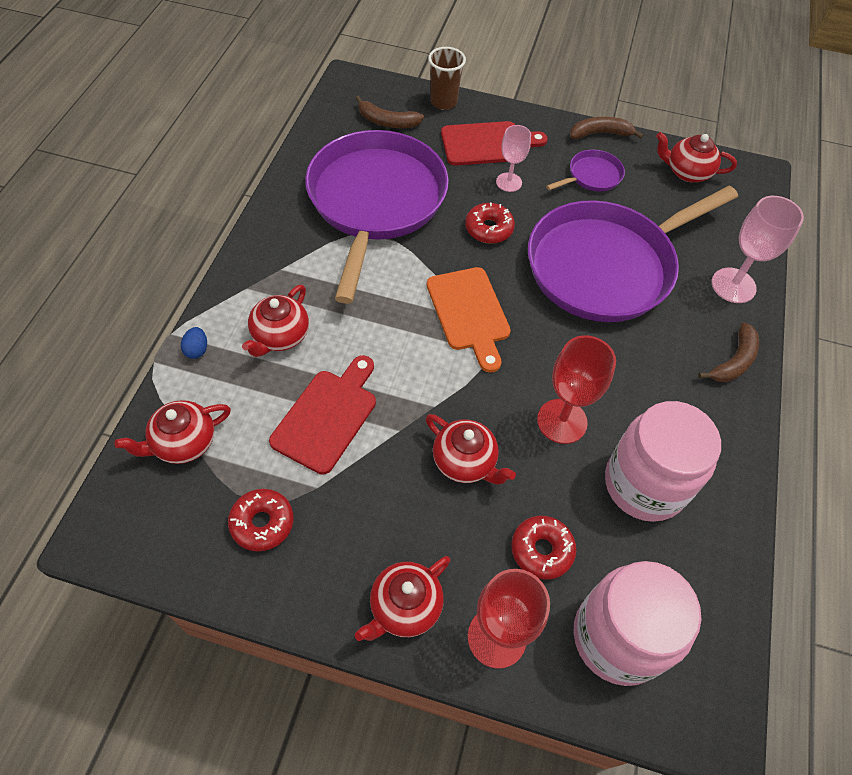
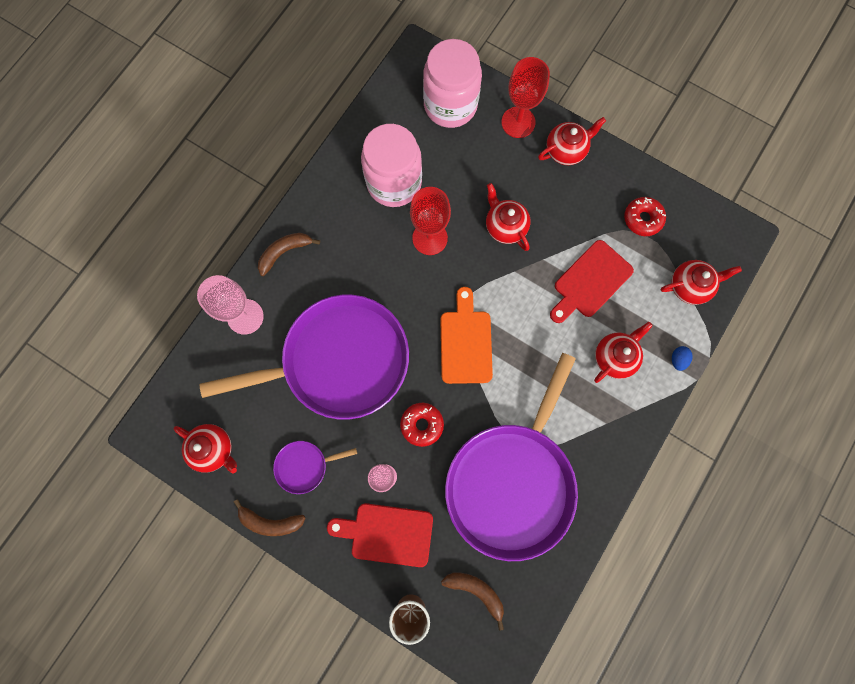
camera: 160 degrees left, 20 degrees up
(541, 550) = (475, 160): red donut -> none

